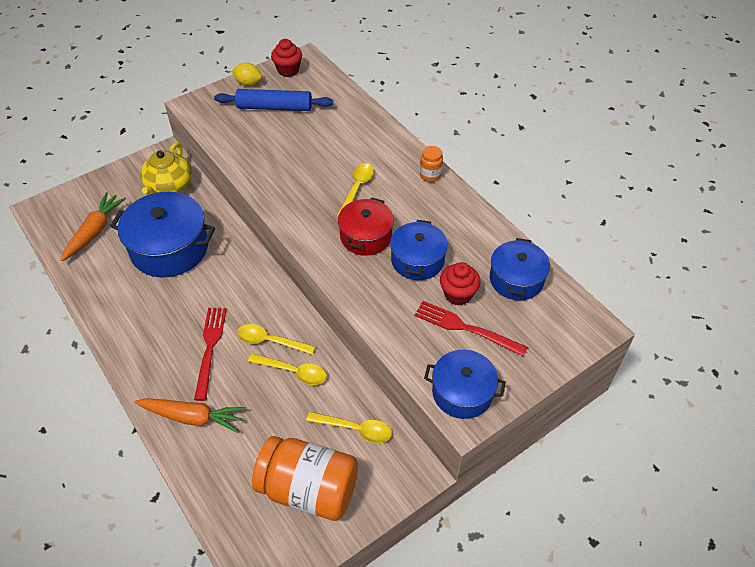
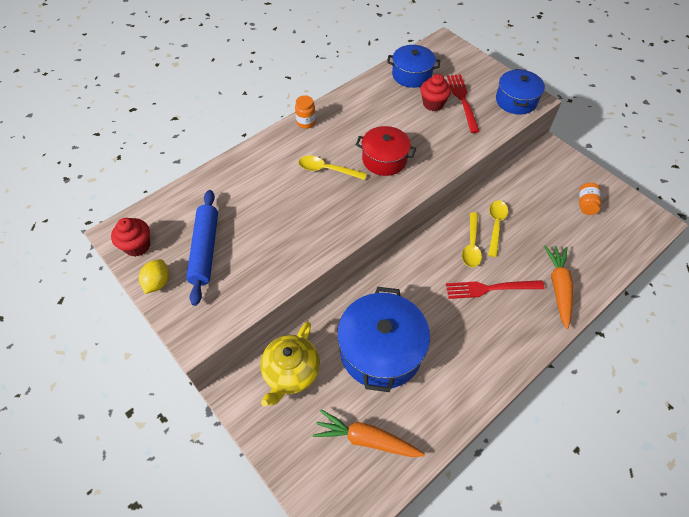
camera: 95 degrees left, 5 degrees up
(169, 187) = (291, 372): yellow teapot -> yellow teapot turned 105 degrees clockwise
(309, 489) = (586, 204): orange jar -> orange jar, size x0.44
(355, 429) = (531, 183): yellow spoon -> none
(417, 260) = (404, 127): blue pot -> none
(465, 328) = (462, 100): red fork -> red fork turned 150 degrees clockwise

